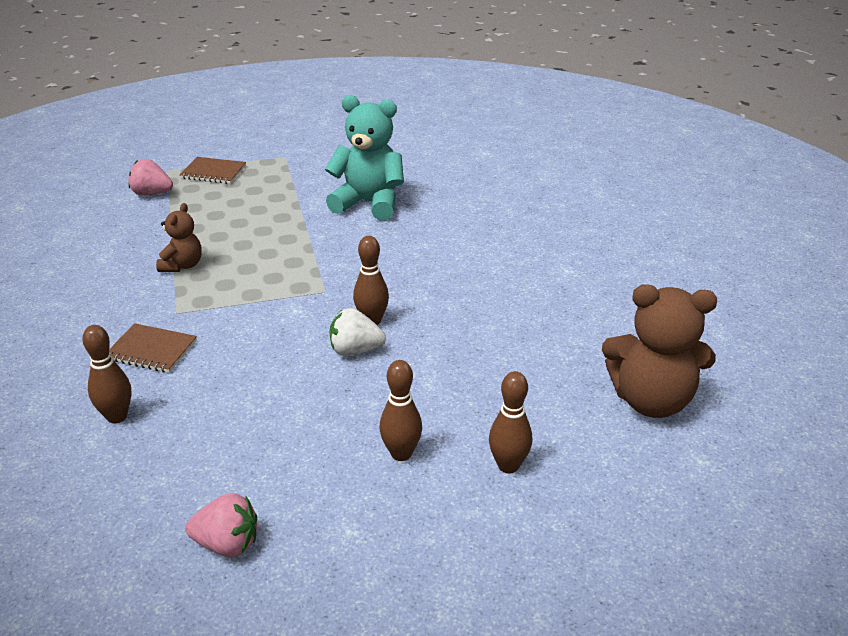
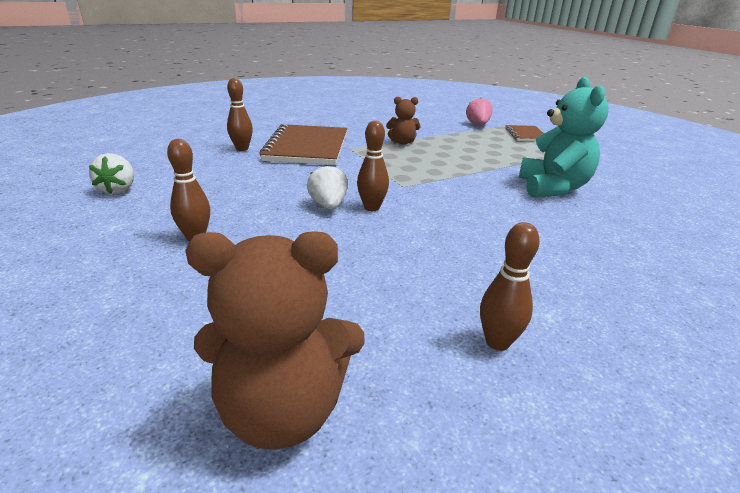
camera: 75 degrees right, 5 degrees down
(151, 350) = (307, 147): brown notebook -> brown notebook, size x1.97
(227, 544) = (118, 190): pink strawberry -> white strawberry
(508, 466) = (169, 293): brown bowling pin -> brown bowling pin (497, 342)
(651, 400) = (283, 410): brown teddy bear -> brown teddy bear turned 90 degrees counterclockwise

